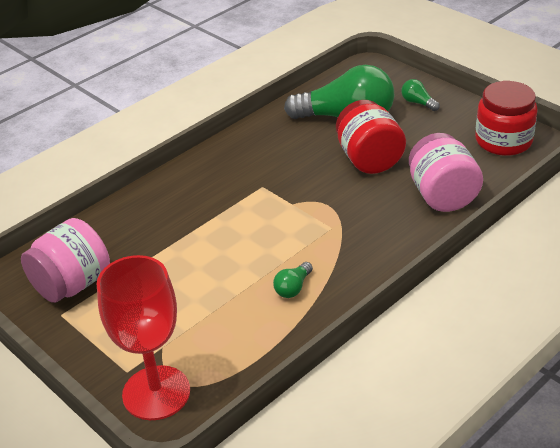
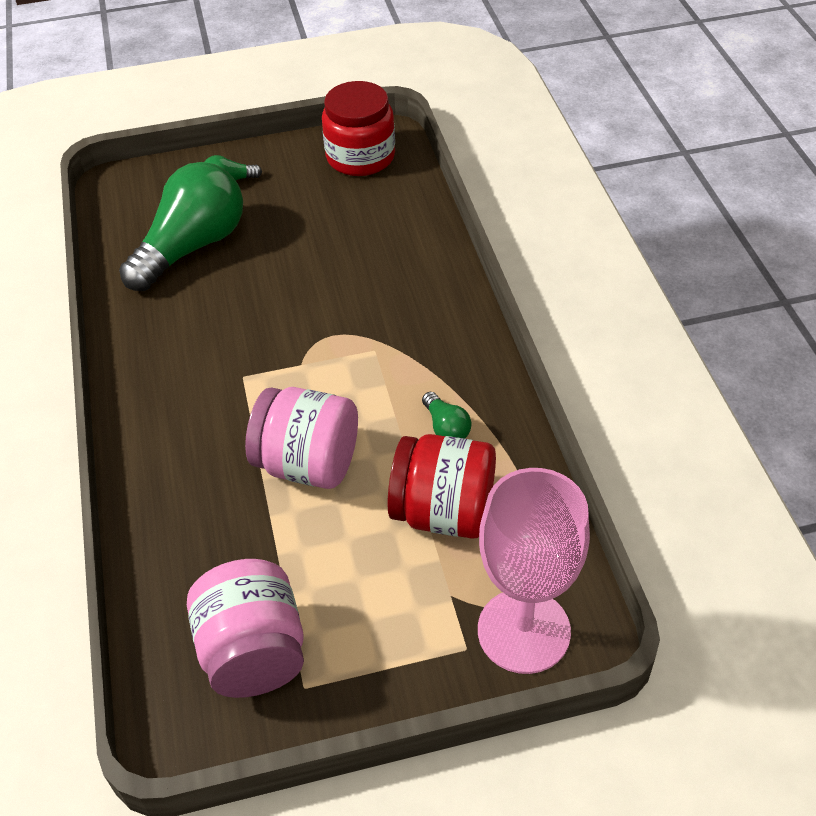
camera: 60 degrees left, 10 degrees up
(156, 393) = (523, 631): red goblet -> pink goblet
(369, 159) = (287, 265): red jar -> red jar (443, 512)
(442, 196) = (403, 241): pink jar -> pink jar (308, 463)

